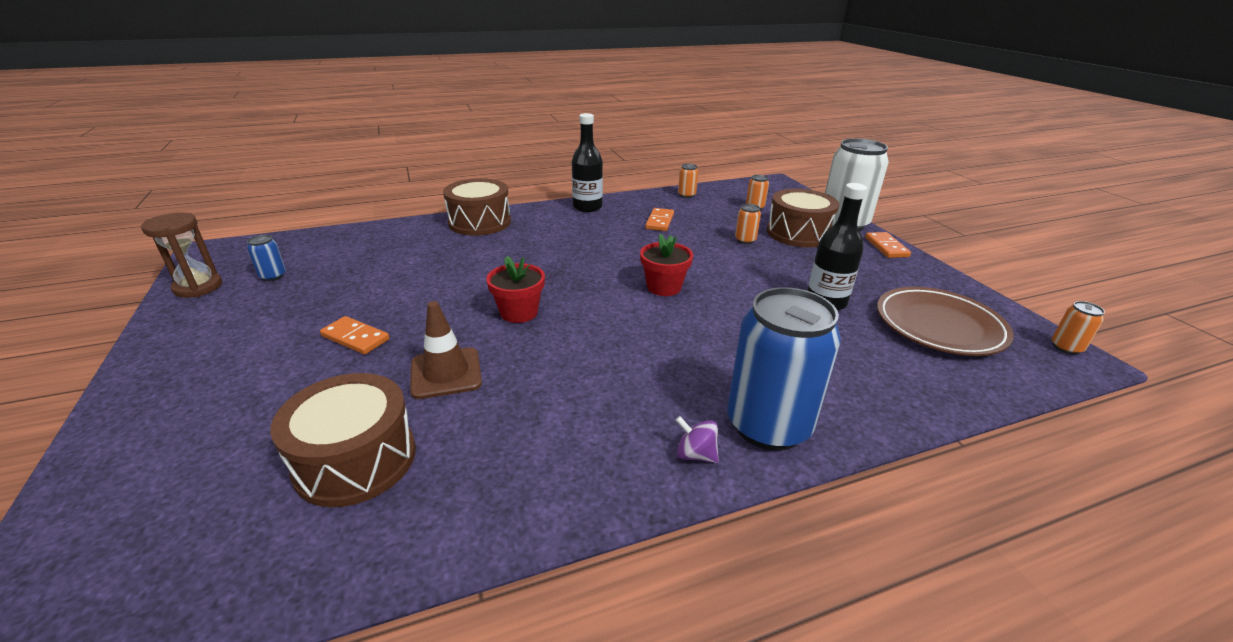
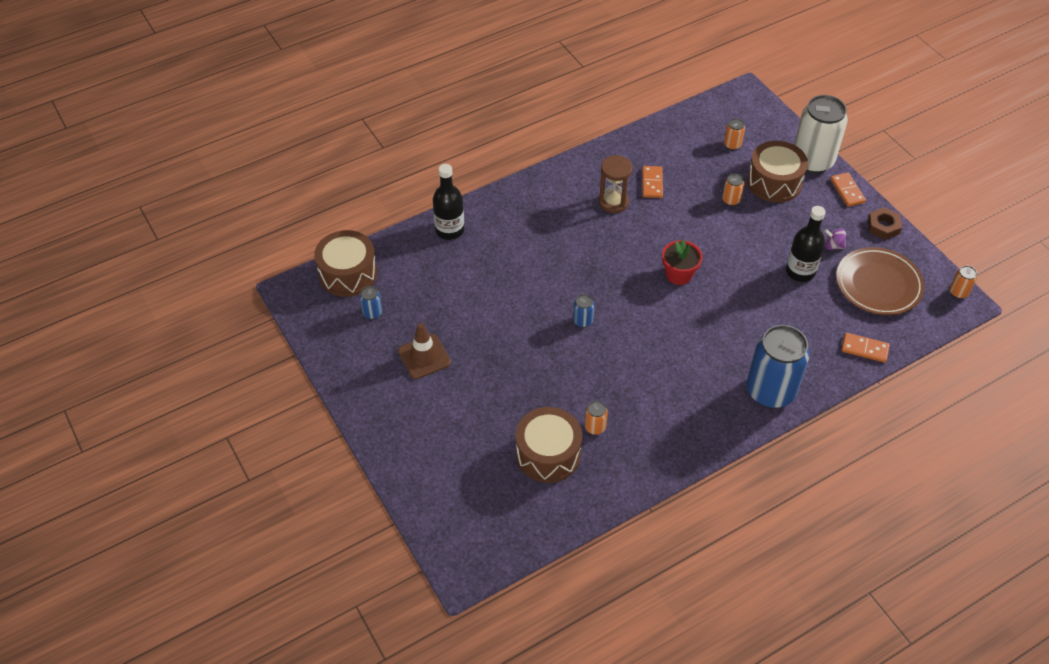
camera: 10 degrees left, 20 degrees up
(198, 287) = (326, 335): brown hourglass -> brown hourglass (613, 202)
(355, 338) = (483, 365): orange domino -> orange domino (864, 349)
(446, 373) = (563, 385): brown traffic cone -> brown traffic cone (424, 357)
(480, 222) = (494, 211): brown drum -> brown drum (348, 273)
(519, 312) = (583, 321): red flower pot -> blue can
(587, 207) = (580, 170): black bottle -> black bottle (450, 230)
(686, 195) = (665, 133): orange can -> orange can (595, 427)
(695, 454) = (733, 418): purple spinning top -> purple spinning top (833, 246)
(936, 277) = (883, 226): none -> brown nut

